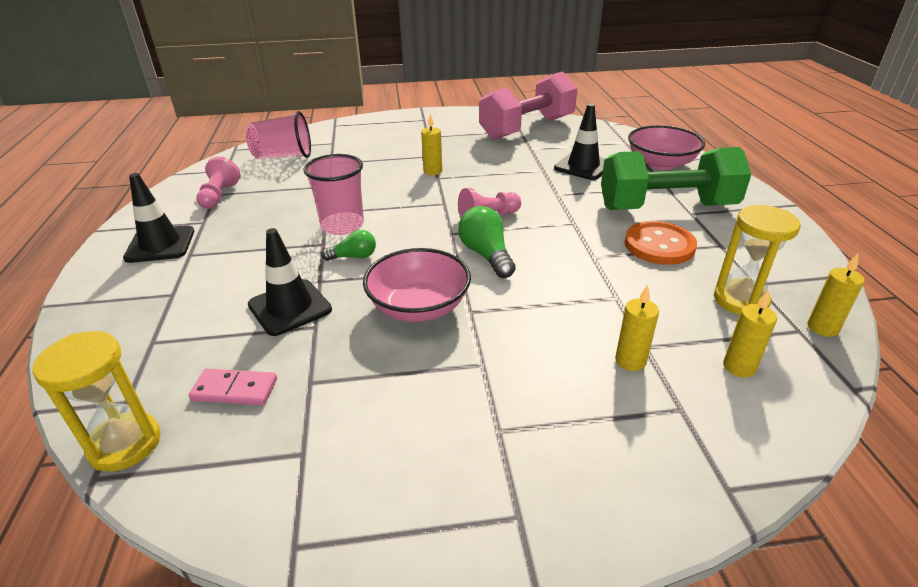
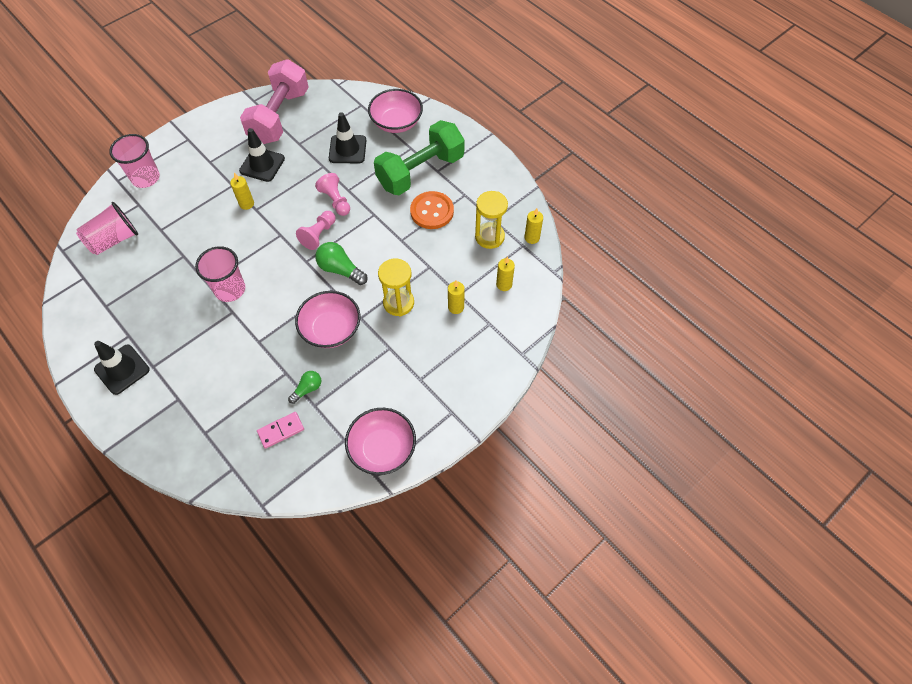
camera: 35 degrees left, 25 degrees up
(125, 444) = (257, 485): yellow hourglass -> yellow hourglass (398, 303)
(219, 196) = (111, 306): pink pawn -> pink pawn (335, 201)
(290, 307) = (259, 369): black traffic cone -> black traffic cone (262, 165)
(347, 505) = (382, 448): none -> pink bowl
(353, 257) = (262, 312): green light bulb -> green light bulb (307, 389)
(359, 130) = (146, 178): none -> pink cup

